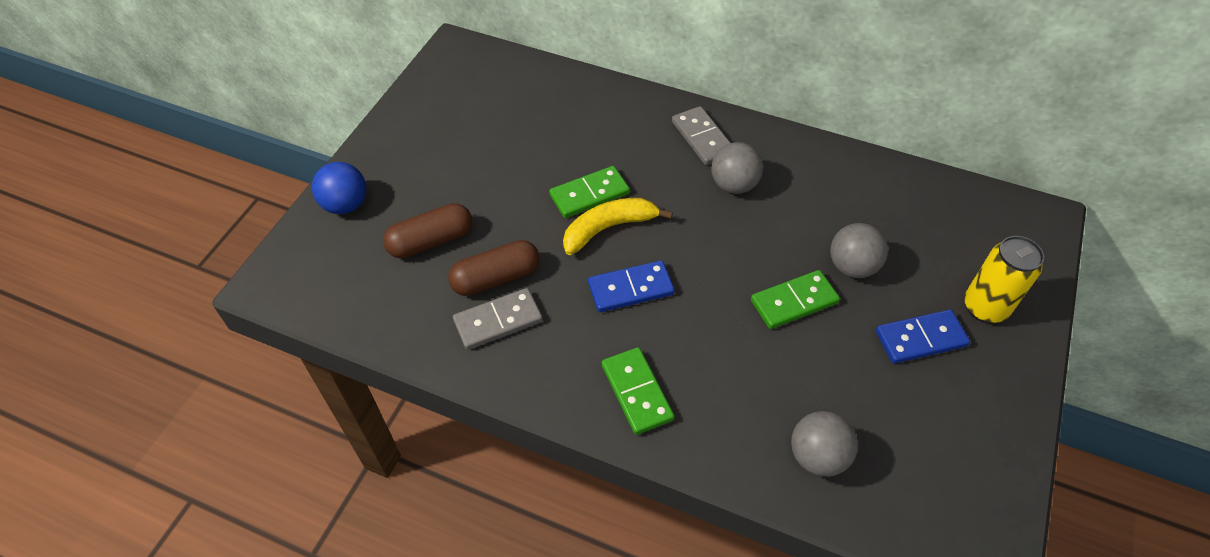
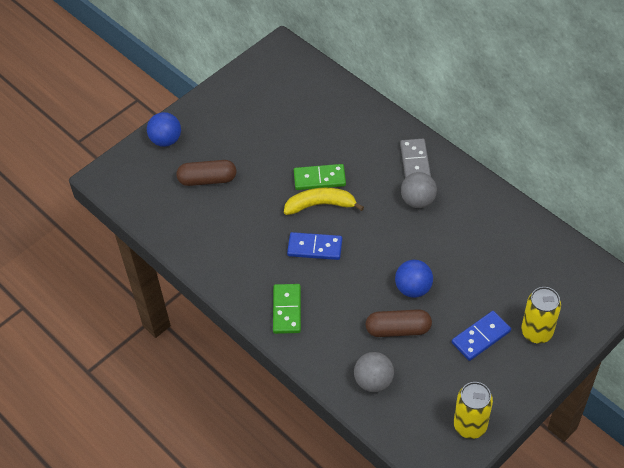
camera: 25 degrees right, 0 degrees up
(496, 278) = (236, 215): brown capsule -> brown capsule (398, 329)
(498, 321) = (226, 242): grey domino -> none
(794, 302) = (413, 288): green domino -> blue ball
(852, 266) = (464, 279): grey ball -> none
(920, 338) = (481, 337): blue domino -> blue domino turned 45 degrees counterclockwise
(986, 474) = (470, 426): none -> yellow can

